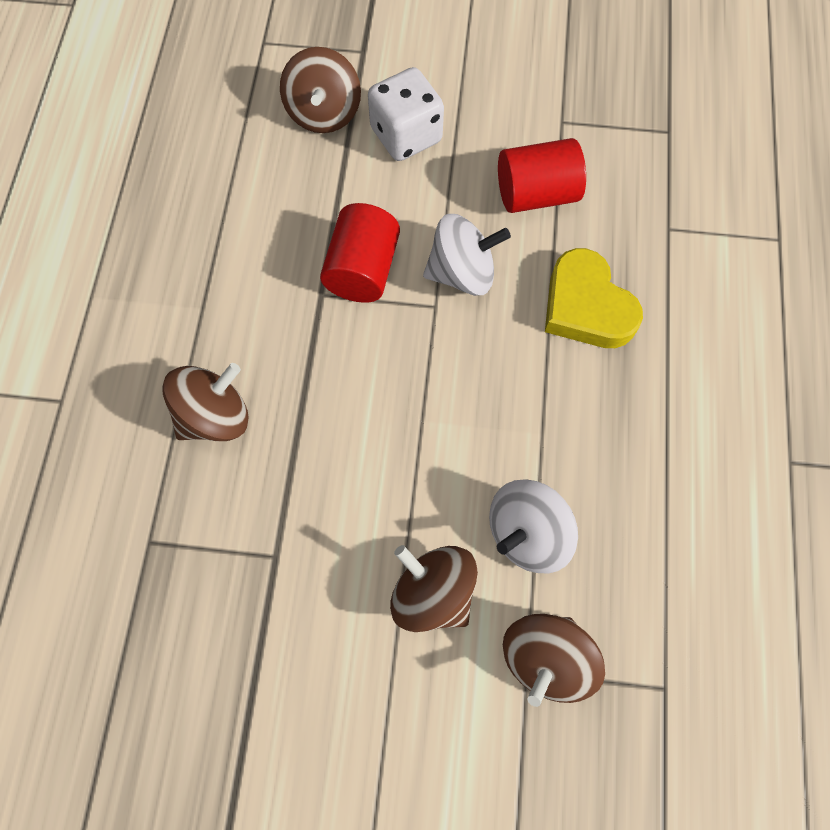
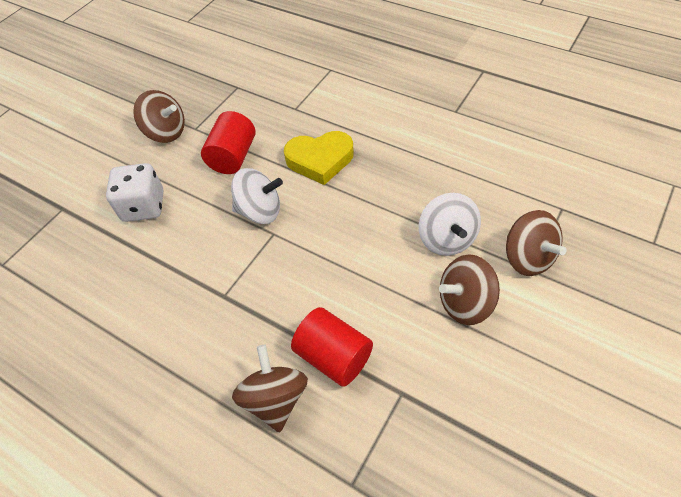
camera: 60 degrees left, 15 degrees down
(324, 113) = (90, 246): brown spinning top -> brown spinning top (166, 132)
(362, 269) = (222, 264): red cylinder -> red cylinder (334, 356)
(462, 273) = (260, 211): white spinning top -> white spinning top turned 75 degrees clockwise

